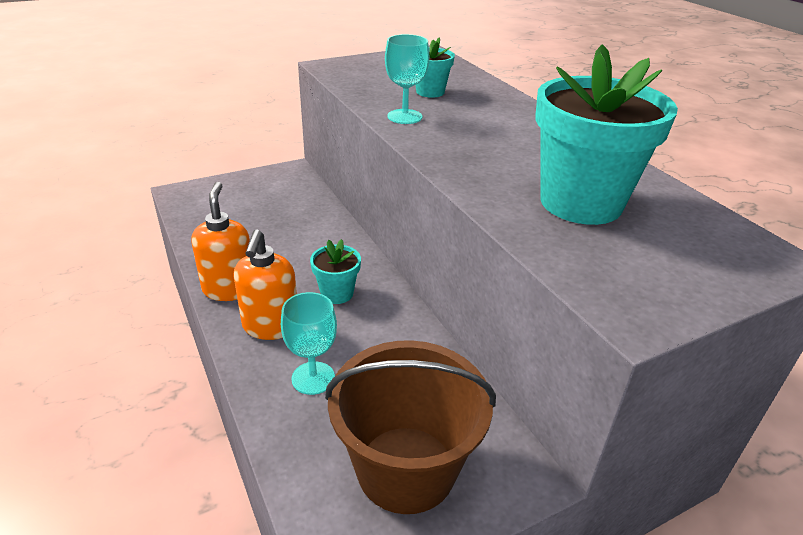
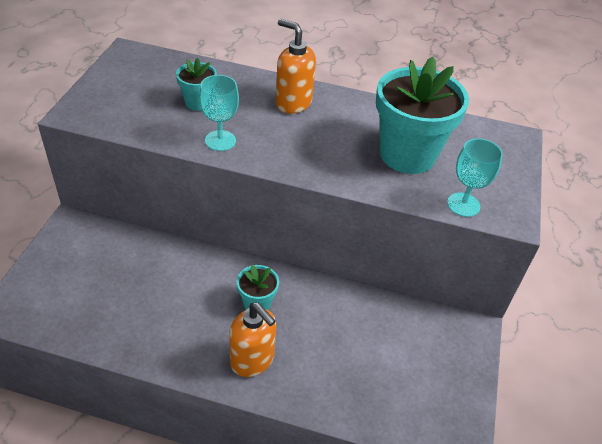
camera: 50 degrees left, 10 degrees up
(229, 289) = (185, 358): orange soap dispenser -> orange soap dispenser (293, 103)
(313, 378) = (323, 369): turquoise goblet -> turquoise goblet (463, 205)
(406, 468) = (428, 374): brown bucket -> none

